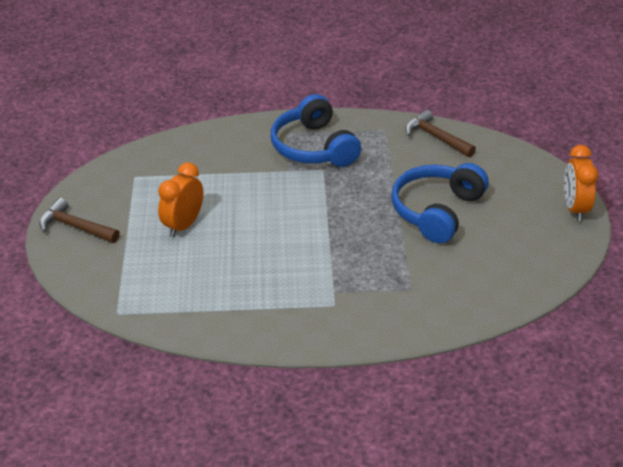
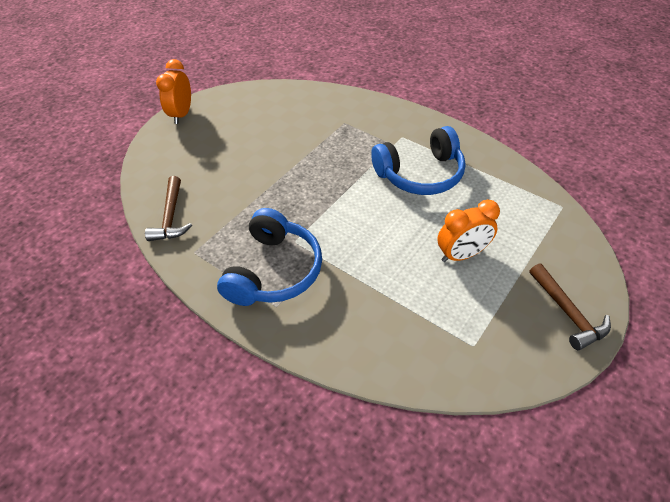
camera: 140 degrees left, 10 degrees up
(437, 211) = (261, 158): blue headphones -> blue headphones (420, 174)
(575, 208) = (182, 114): orange clock -> orange clock turned 150 degrees clockwise

